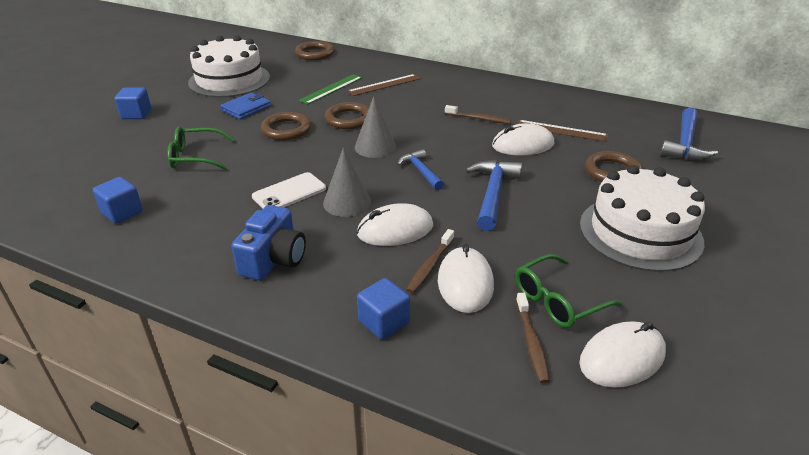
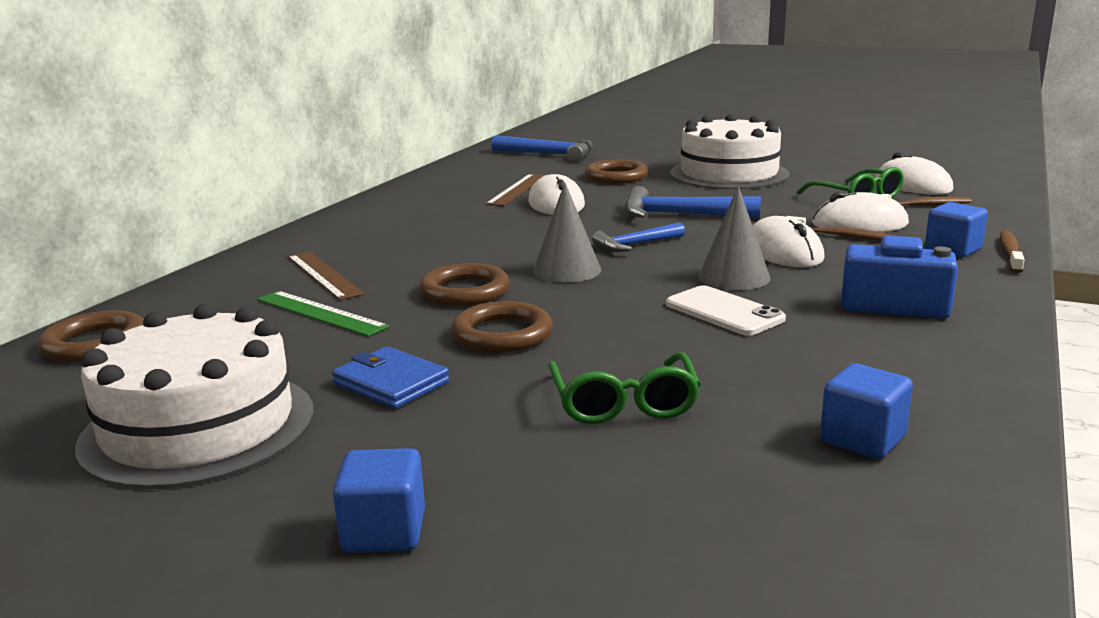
camera: 90 degrees left, 15 degrees down
(478, 119) = (477, 221): brown toothbrush -> brown toothbrush (1010, 253)

